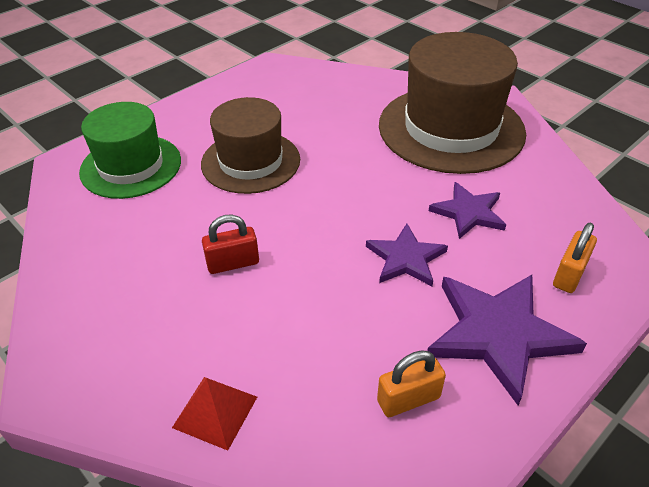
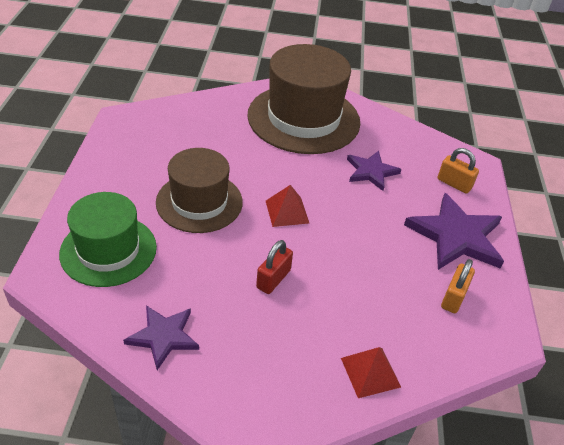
camera: 45 degrees left, 0 degrees up
(323, 208) = (287, 211): none -> red pyramid
(406, 258) = (368, 218): purple star -> purple star (163, 336)
(569, 274) = (454, 184): orange padlock -> orange padlock turned 45 degrees counterclockwise

